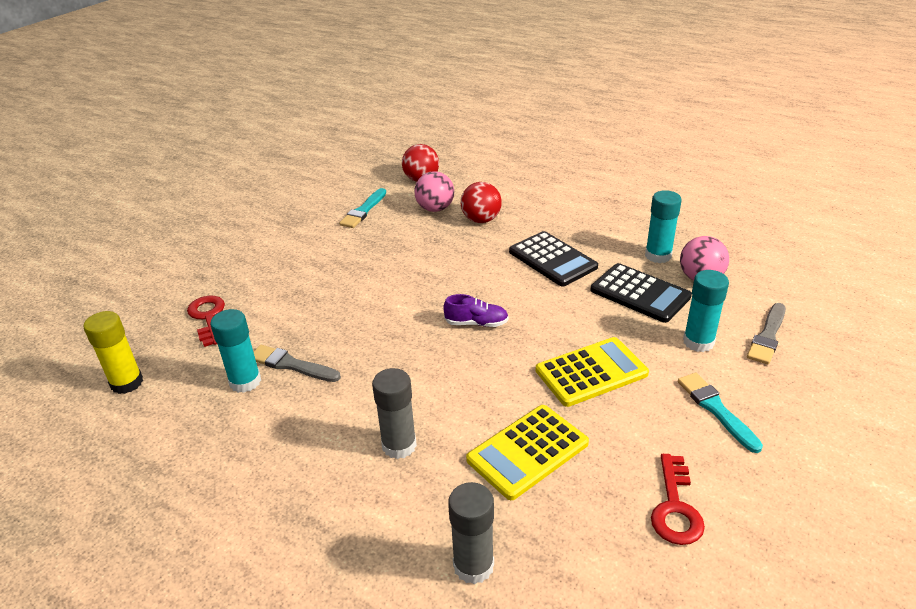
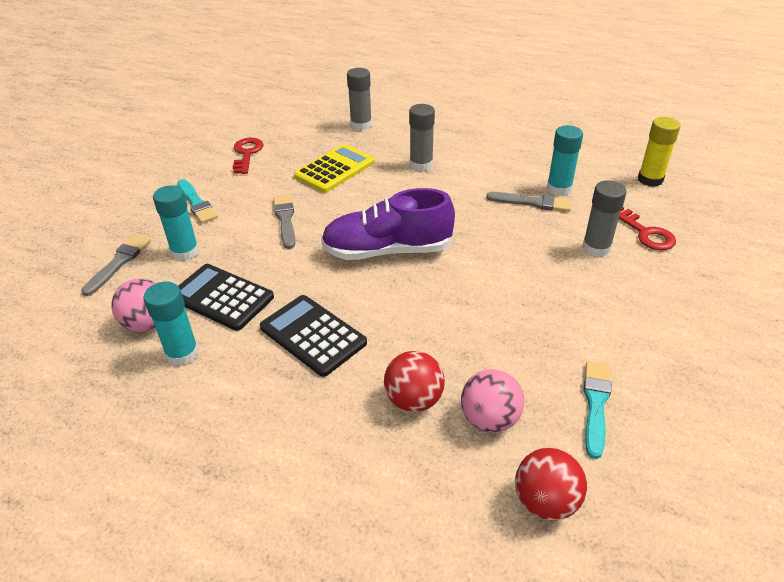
camera: 170 degrees right, 5 degrees up
(270, 307) = (596, 248): none -> grey glue stick
(476, 323) = (387, 250): purple shoe -> purple shoe, size x2.13
(591, 372) = (285, 219): yellow calculator -> grey brush

